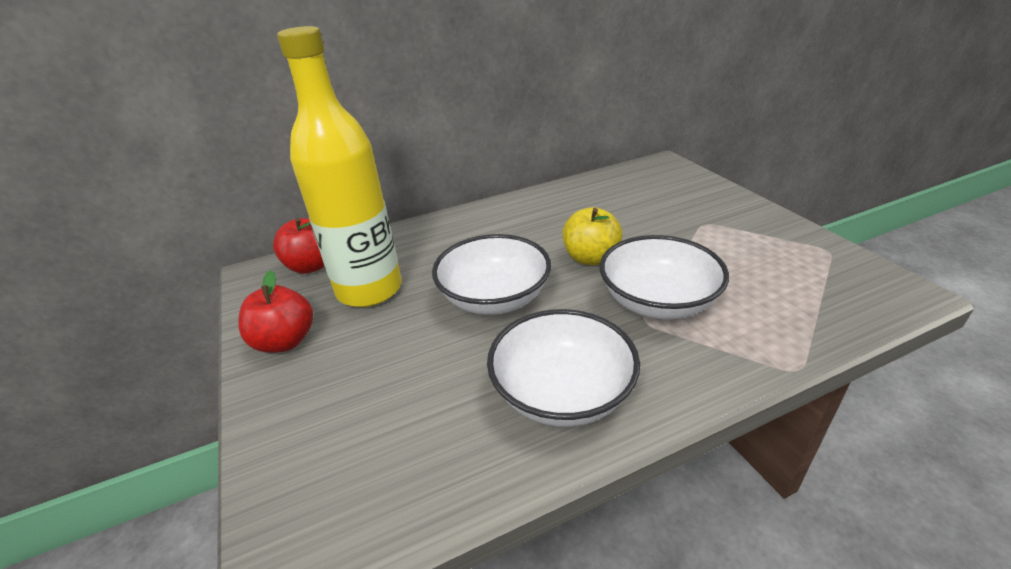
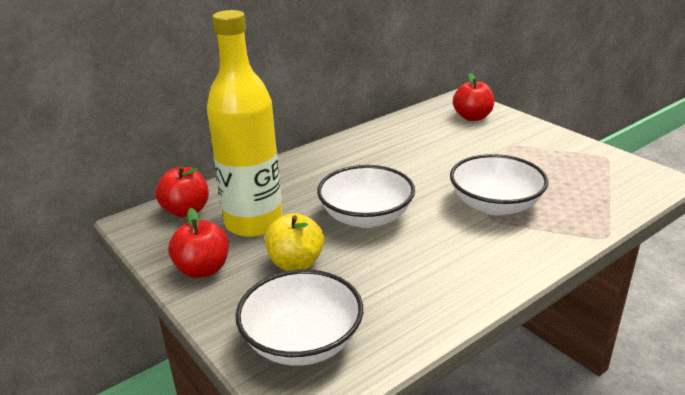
camera: 15 degrees left, 5 degrees down
(562, 393) = (450, 273): white bowl -> white bowl (302, 341)
(590, 258) = (430, 179): yellow apple -> yellow apple (296, 263)
(671, 185) = (472, 117): none -> red apple

